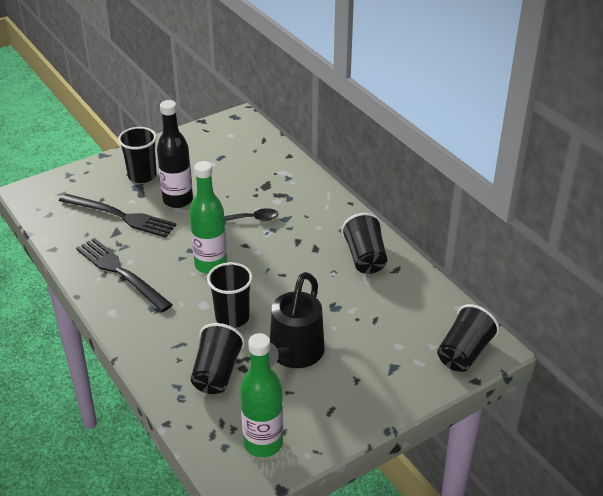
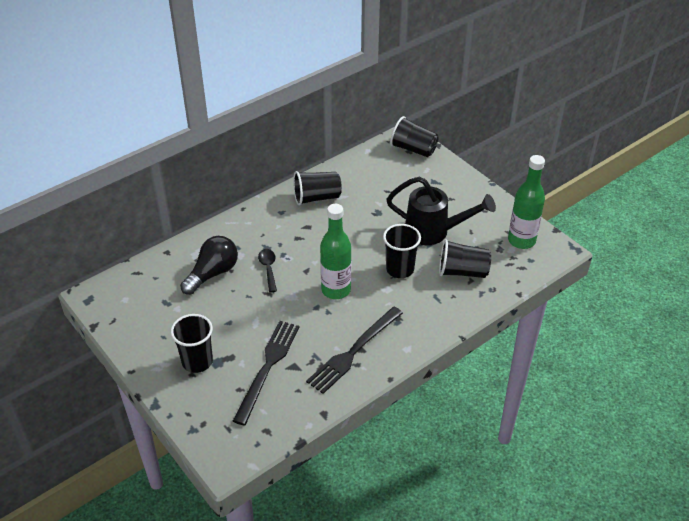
camera: 95 degrees left, 5 degrees up
(178, 200) = (240, 326): black bottle -> none
(253, 183) = (213, 273): none -> black light bulb

